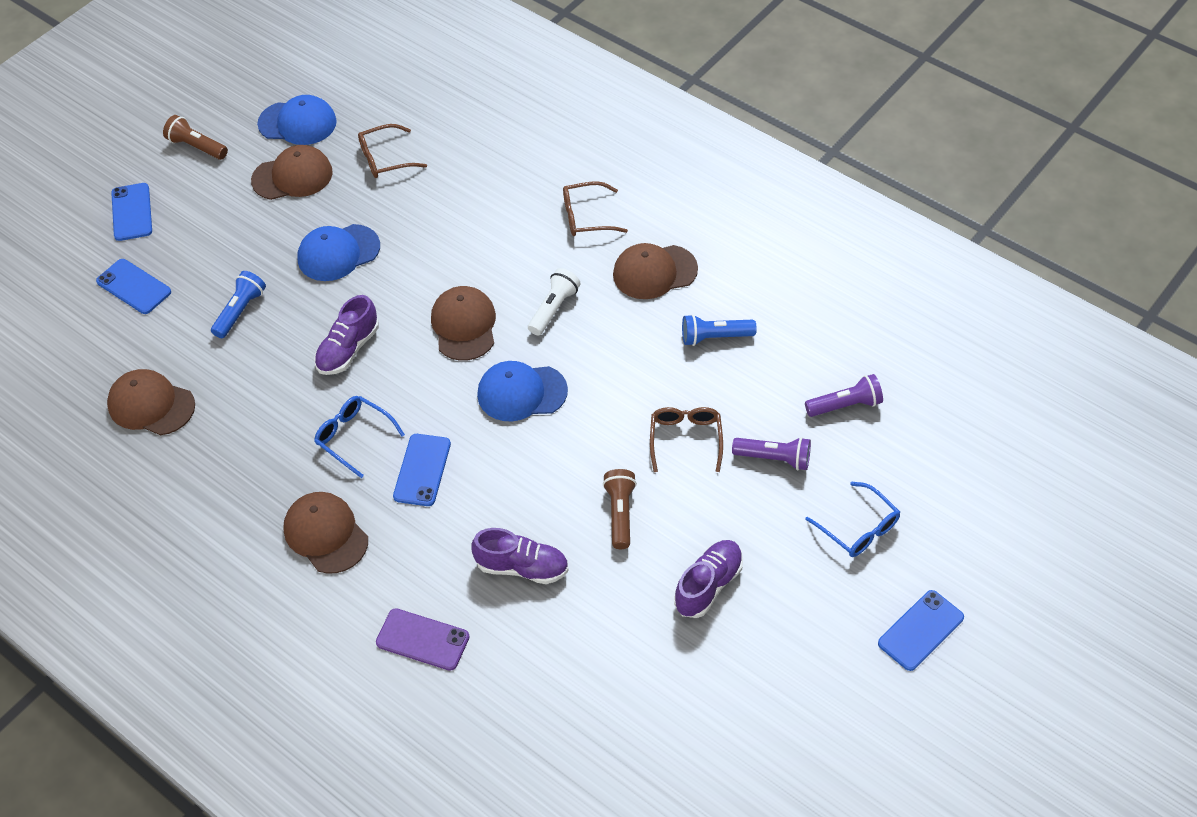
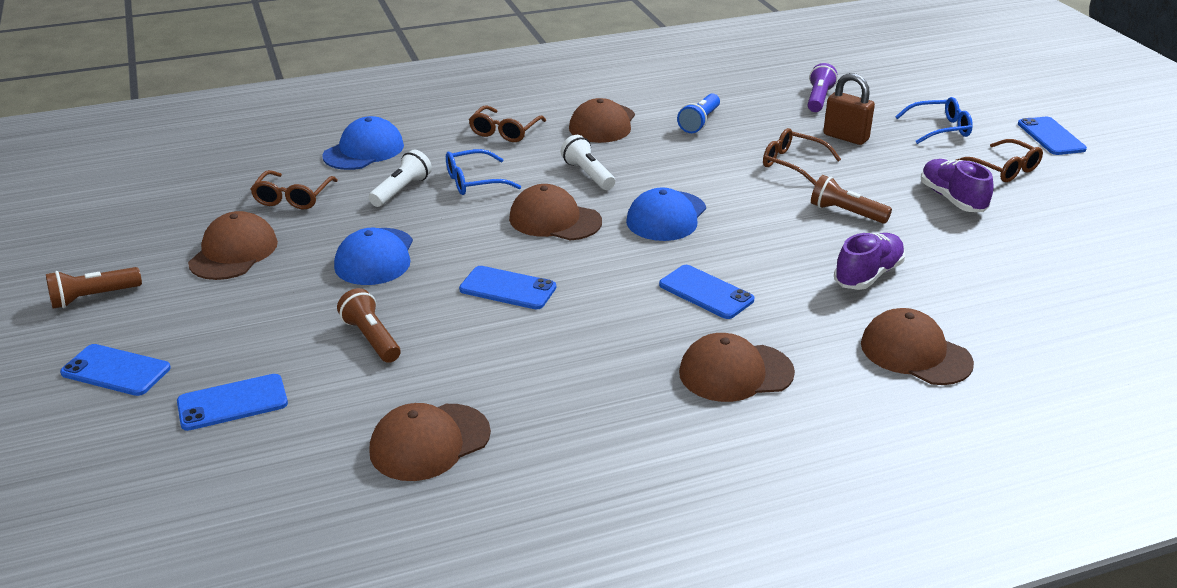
camera: 60 degrees left, 20 degrees down
(240, 311) = (371, 338): blue flashlight -> brown flashlight
(297, 123) = (167, 229): blue cap -> blue cap (364, 151)
(348, 349) = (508, 288): purple shoe -> blue phone
(354, 437) = (625, 318): blue glasses -> blue glasses (474, 181)
(423, 639) = (915, 353): purple phone -> brown cap
(441, 211) = (401, 190): none -> white flashlight
(774, 458) = (845, 137): purple flashlight -> brown padlock
(806, 609) = (1003, 169): none -> brown glasses

